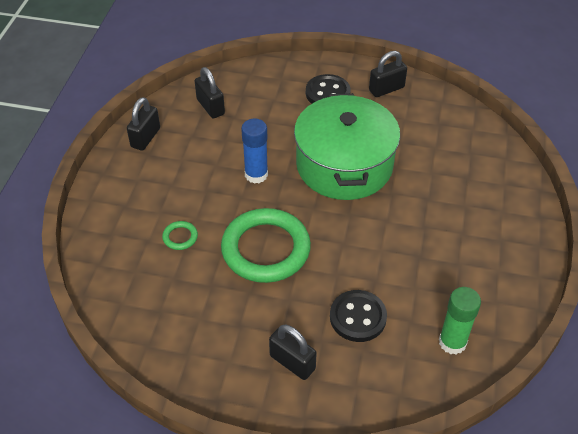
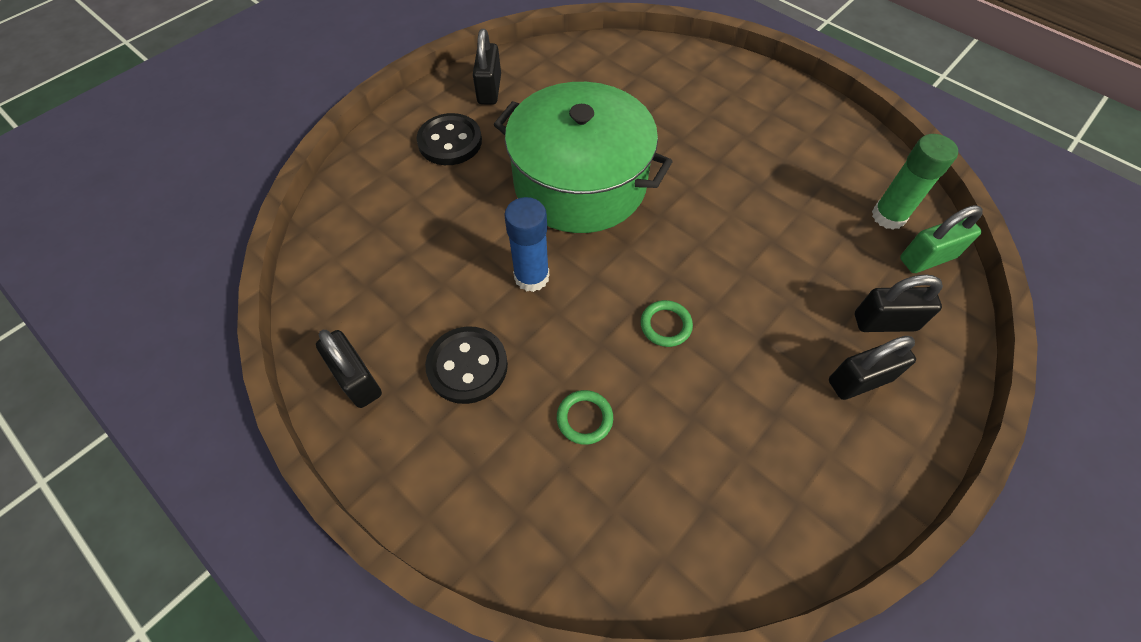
camera: 60 degrees left, 10 degrees up
(210, 107) = (365, 271): black padlock -> black padlock (885, 322)
(266, 249) = (665, 325): green ring -> green ring, size x0.40
(358, 317) = (819, 282): black button -> black button (467, 366)
(429, 377) = (927, 258): none -> green padlock

